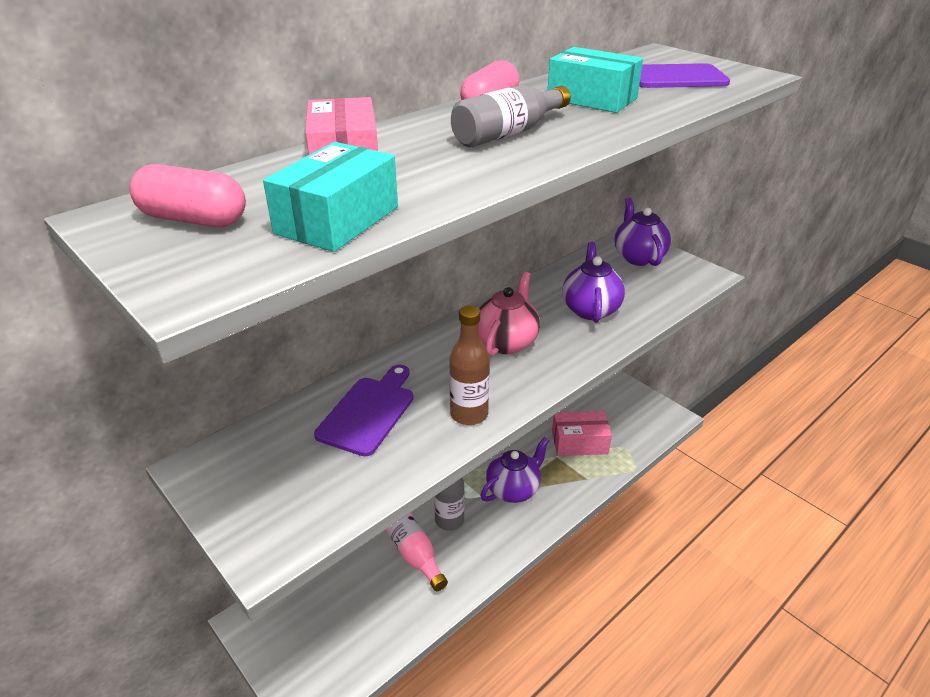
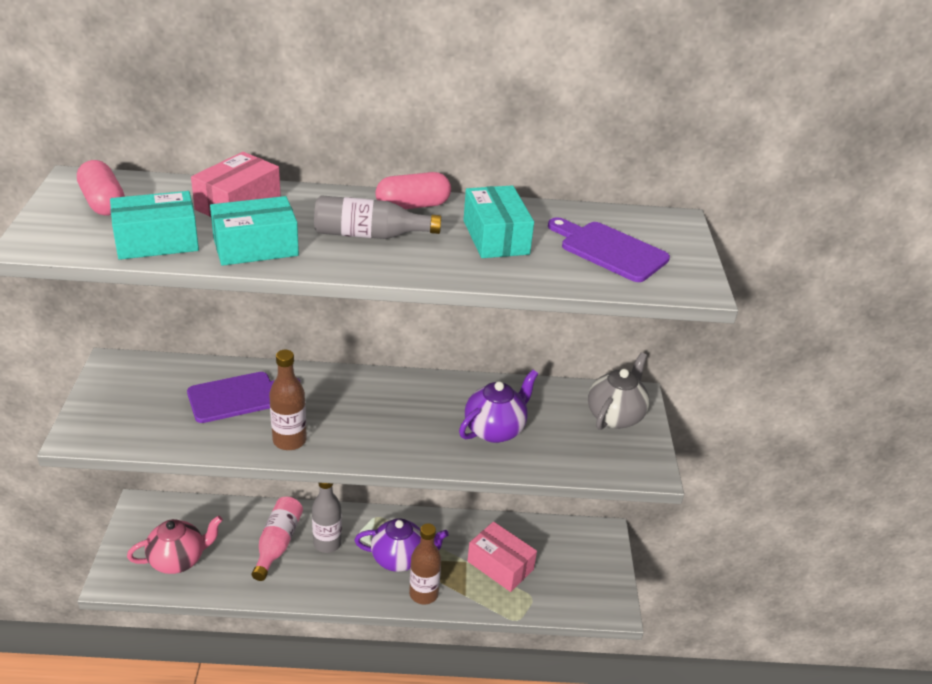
camera: 40 degrees right, 0 degrees up
(441, 180) = (255, 247): none -> turquoise box
(506, 342) = (392, 411): pink teapot -> pink teapot (178, 560)
(561, 499) = (423, 594): none -> brown bottle
(638, 257) = (615, 416): purple teapot -> grey teapot

